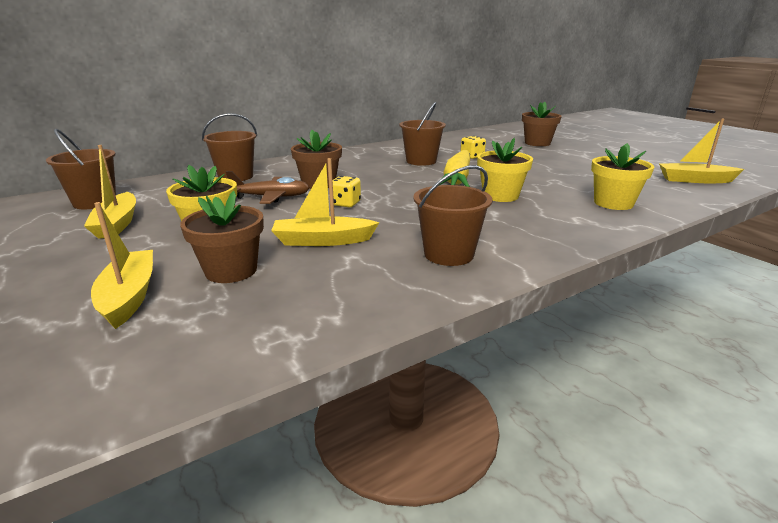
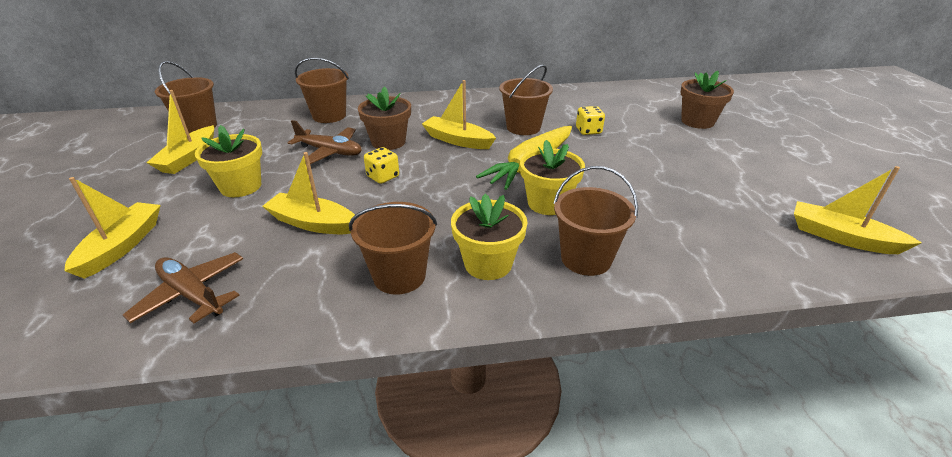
camera: 25 degrees right, 10 degrees up
(231, 271) = (210, 239): brown flower pot -> none
(269, 309) = (192, 294): none -> brown plane
(379, 175) = (457, 140): none -> yellow boat
(569, 217) = (586, 258): none -> brown bucket
(613, 203) = (669, 250): yellow flower pot -> yellow flower pot (488, 264)

